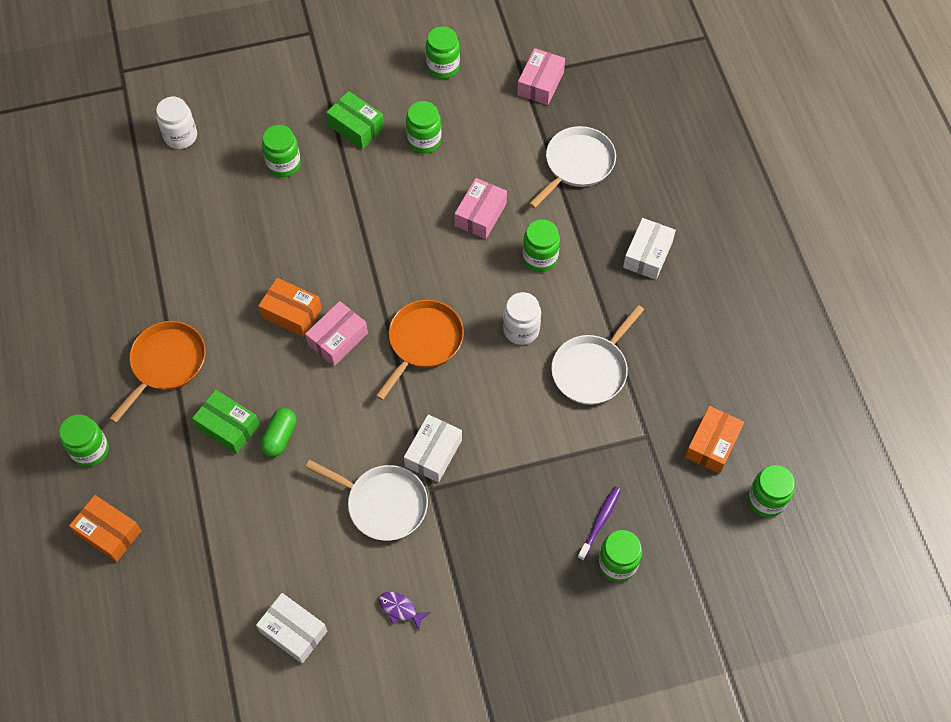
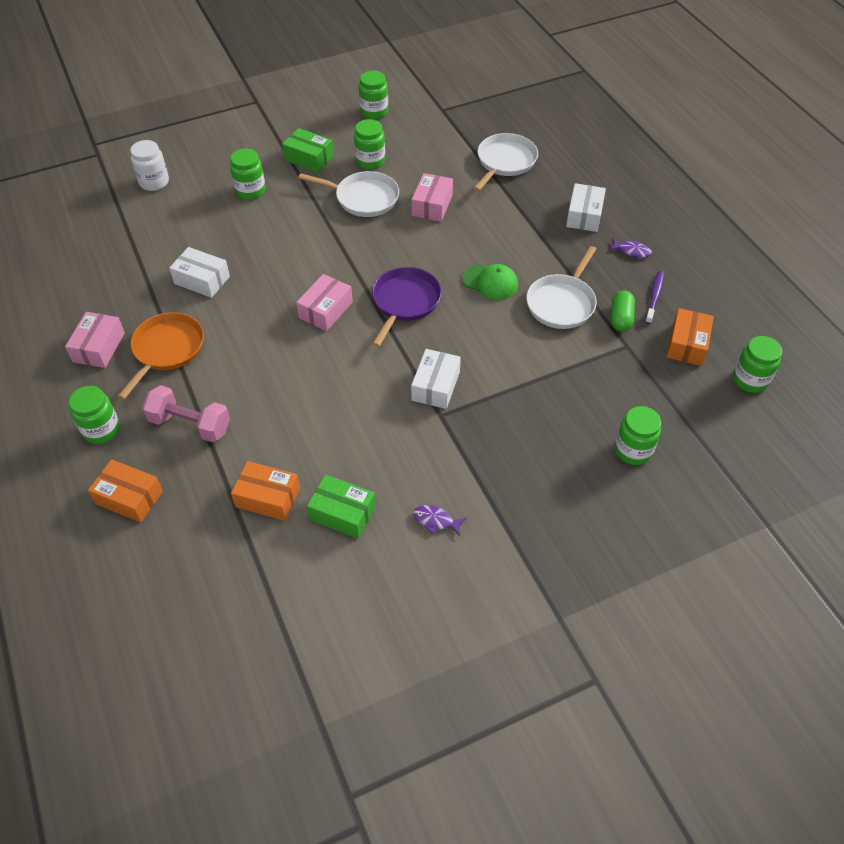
camera: 10 degrees left, 10 degrees down
(178, 458) = (190, 424): none -> pink dumbbell
(228, 426) = (235, 392): green box -> green box (342, 513)
(280, 437) = (287, 393): green capsule -> green capsule (620, 318)
(291, 313) = (279, 296): orange box -> orange box (268, 497)
(293, 631) = (333, 557): white box -> white box (202, 280)
(383, 504) = (398, 434): white pan -> white pan (364, 198)
(423, 341) = (405, 302): orange pan -> purple pan
(521, 330) = (490, 282): white jar -> green cap
(540, 83) = (458, 113): pink box -> pink box (99, 347)
(540, 258) = (492, 229): green jar -> none
(600, 522) = (606, 419): purple toothbrush -> purple toothbrush (654, 297)
(687, 312) = (632, 251): none -> purple fish

